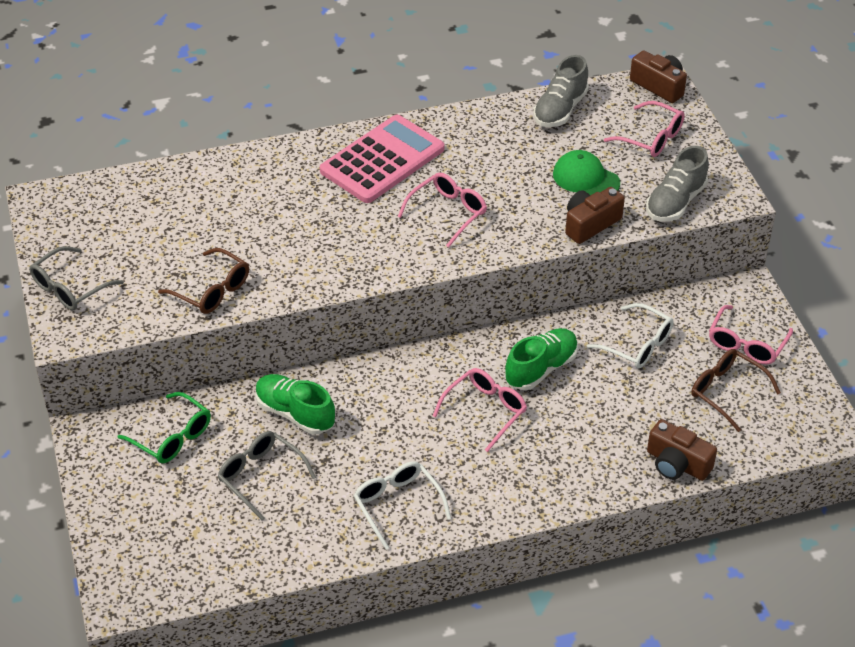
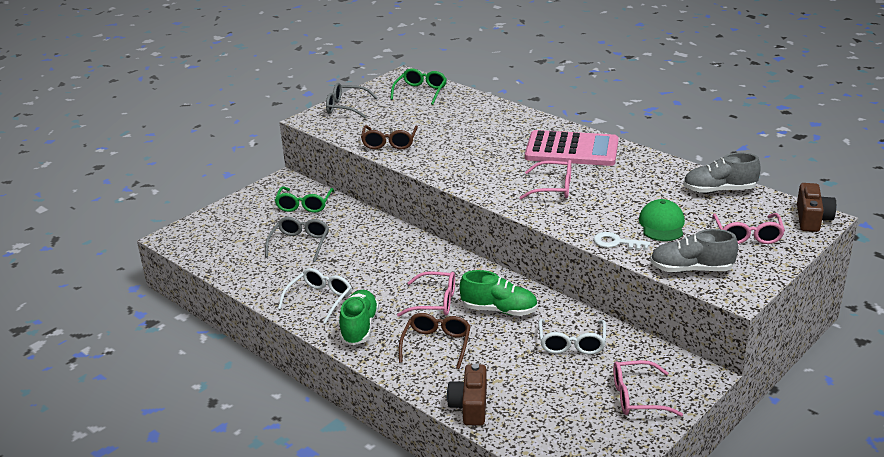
camera: 60 degrees right, 15 degrees down
(106, 206) = (421, 92): none -> green glasses
(295, 413) = (361, 235): green shoe -> green shoe (359, 327)
(590, 224) = (616, 242): brown camera -> white key
(726, 391) = (572, 405): brown glasses -> brown glasses (436, 344)

